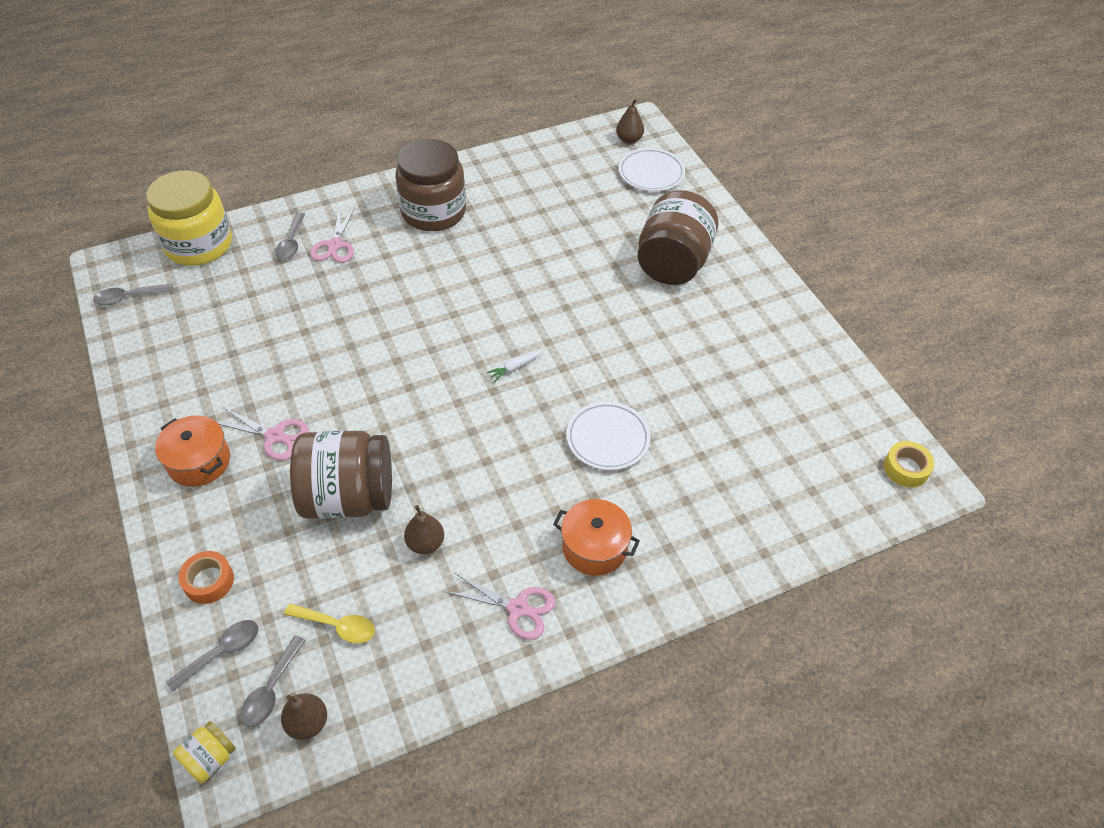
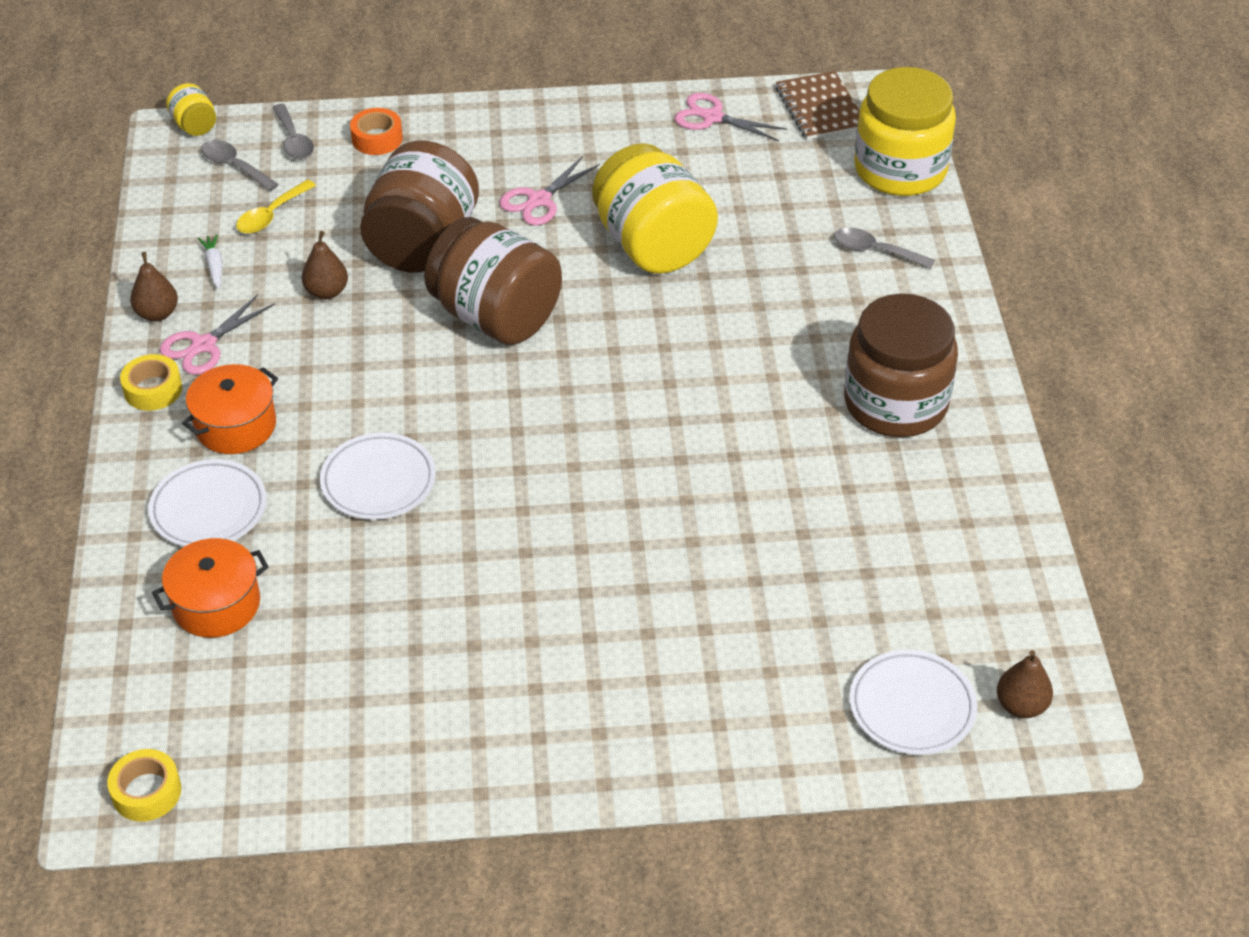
camera: 110 degrees right, 5 degrees down
(128, 297) = (820, 108): grey spoon -> brown notebook
(199, 461) = (533, 143): orange pot -> orange pot (216, 604)
(307, 723) = (186, 184): brown pear -> brown pear (157, 314)
(314, 355) = (652, 245): none -> yellow jar
(335, 245) = (855, 291): pink scissors -> pink scissors (712, 117)
(514, 368) = (542, 421): white carrot -> white carrot (214, 266)
(581, 624) = (153, 389): none -> yellow tape
(673, 263) = (671, 660): brown jar -> brown jar (495, 317)
(680, 530) = (209, 509): none -> white plate

